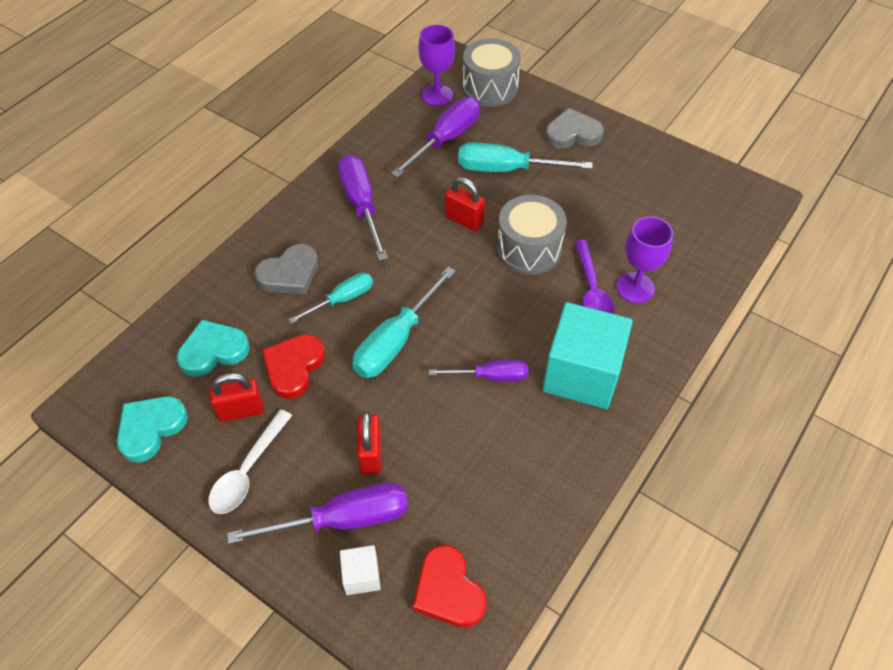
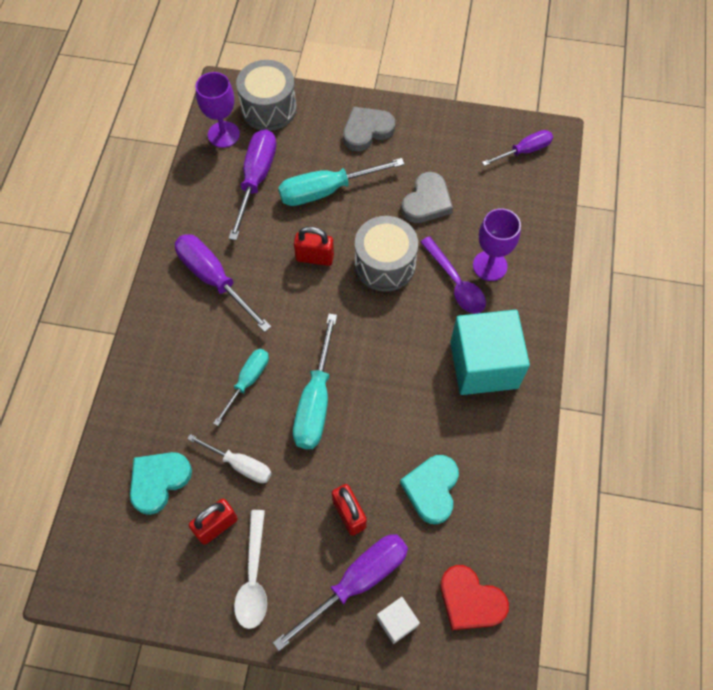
camera: 25 degrees left, 10 degrees up
(151, 428) = (145, 579): turquoise heart -> turquoise heart (431, 489)
(289, 274) = (186, 376): grey heart -> grey heart (427, 201)
(294, 367) = (240, 465): red heart -> white screwdriver
(491, 376) = (412, 399): purple screwdriver -> purple screwdriver (524, 151)

